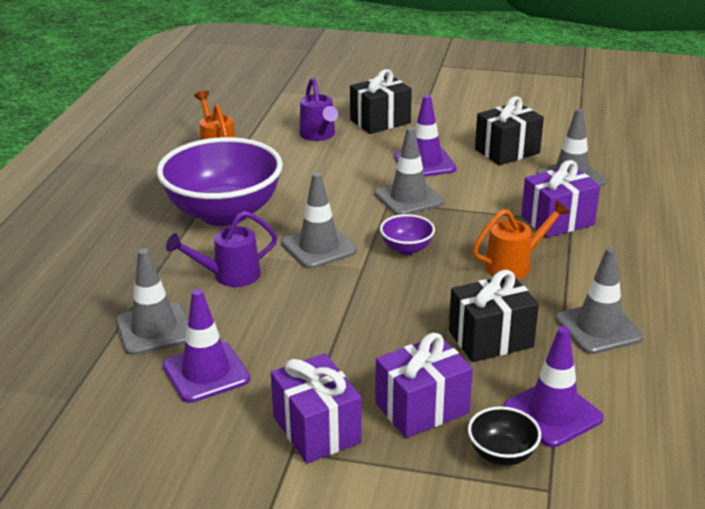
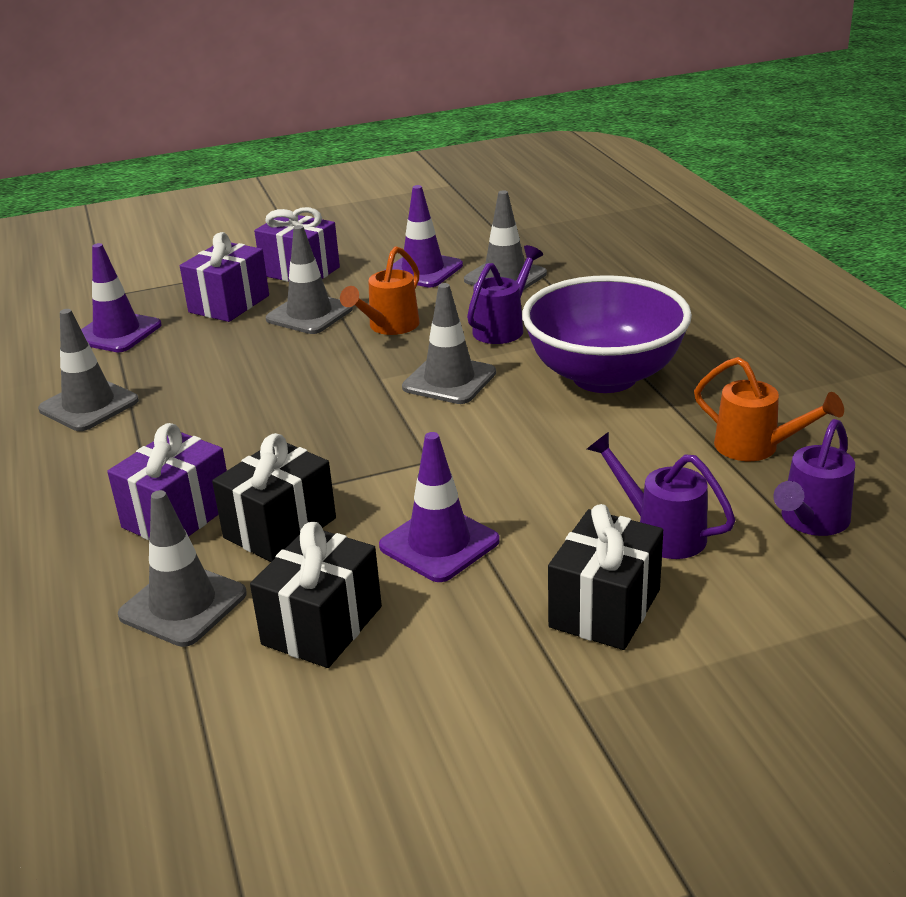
camera: 150 degrees right, 0 degrees up
(251, 119) = (810, 522): none -> purple watering can
(406, 249) = (349, 412): purple bowl -> none
(409, 198) = (407, 475): grey traffic cone -> grey traffic cone (309, 314)
(491, 339) = (197, 362): black gift -> black gift (280, 528)
(502, 454) = (149, 300): black bowl -> none
(514, 265) = (209, 437): orange watering can -> orange watering can (389, 327)

